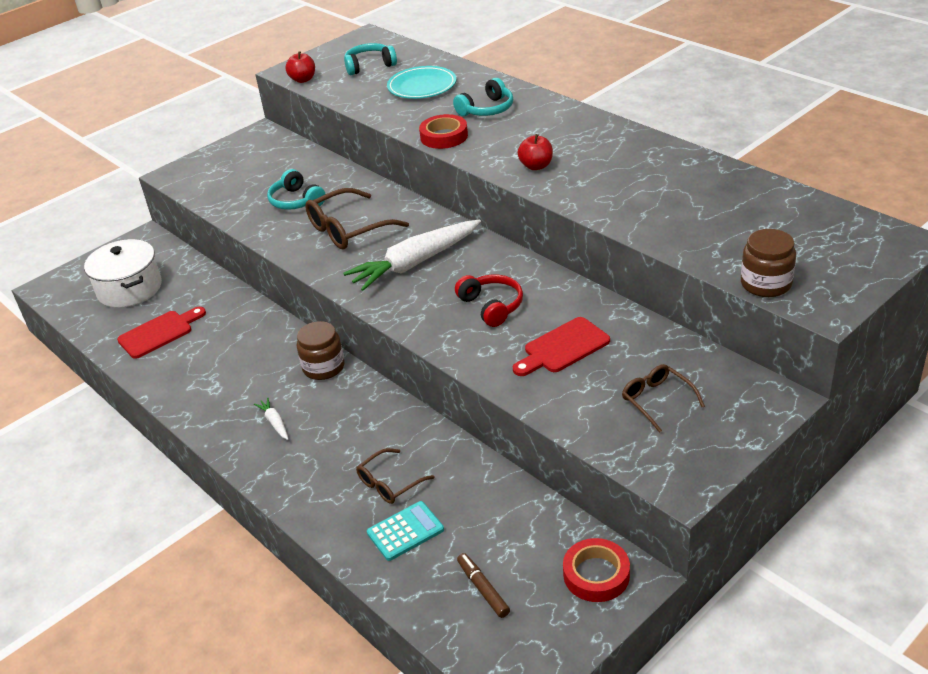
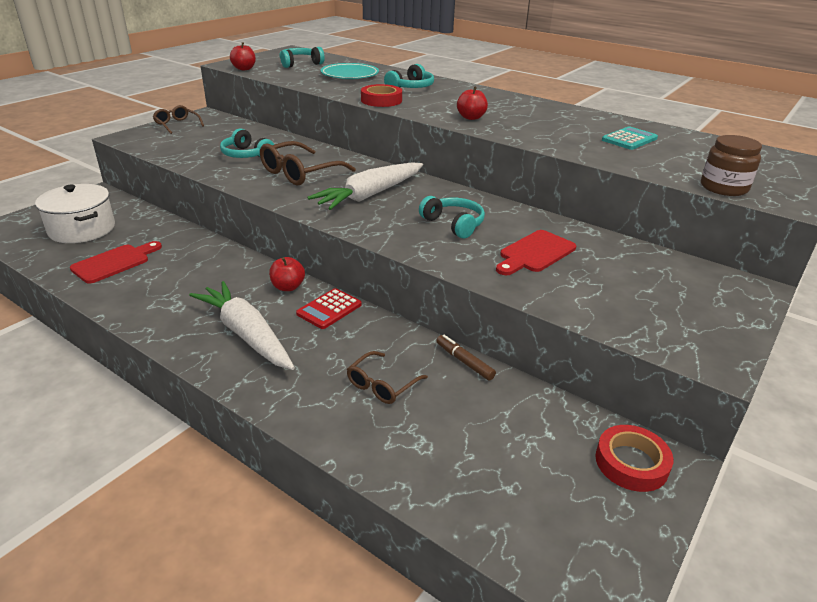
camera: 15 degrees left, 5 degrees down
(274, 422) = (246, 334): white carrot -> white carrot, size x2.43
(323, 367) = (288, 287): brown jar -> red apple
(359, 396) = (329, 309): none -> red calculator
(405, 531) = (413, 431): turquoise calculator -> turquoise calculator (629, 139)
(483, 589) = (518, 486): brown marker -> brown marker (464, 361)
(491, 306) = (453, 224): red headphones -> turquoise headphones
(657, 400) = (646, 291): brown glasses -> brown glasses (177, 124)

